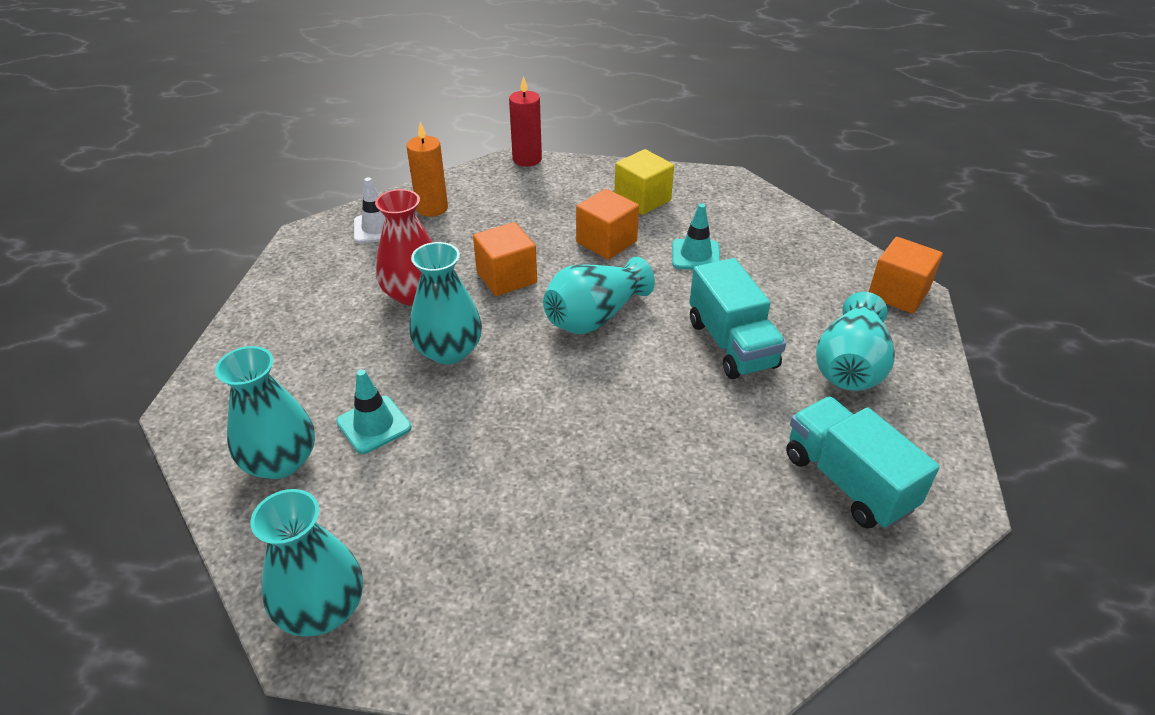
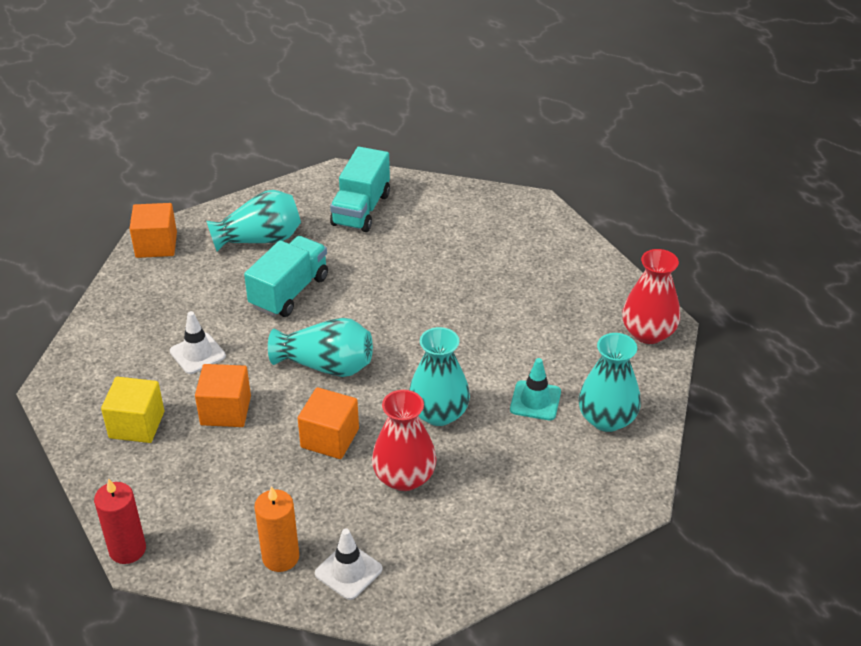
camera: 130 degrees left, 0 degrees up
(322, 609) = (648, 333): turquoise vase -> red vase
(695, 255) = (197, 354): turquoise traffic cone -> white traffic cone

